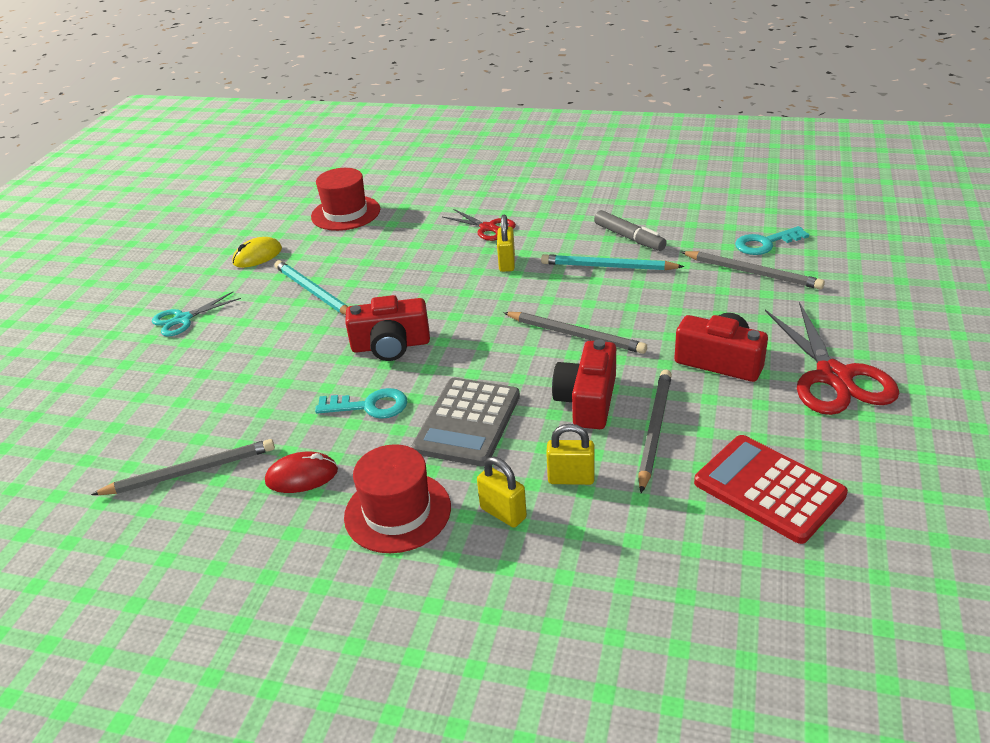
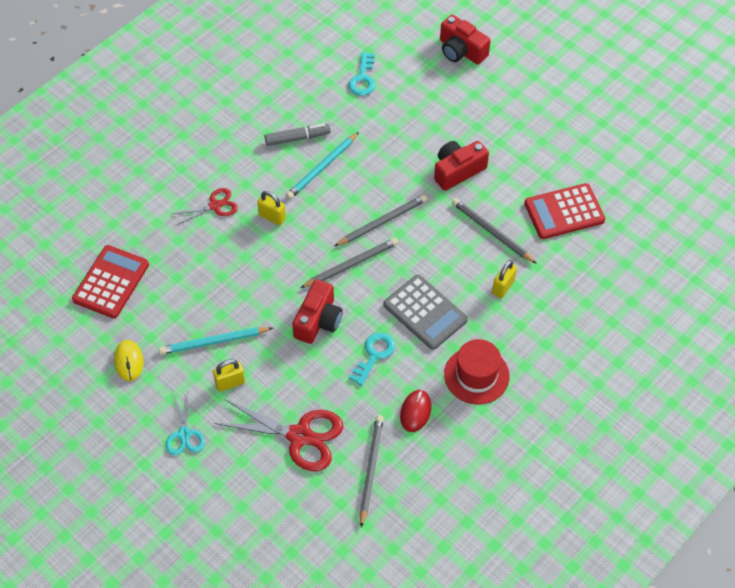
camera: 65 degrees left, 20 degrees up
(345, 213) = (111, 282): red hat -> red calculator
(503, 513) = (508, 328): yellow padlock -> yellow padlock (230, 383)
(587, 400) = (447, 248): red camera -> red camera (461, 51)
(752, 272) = (388, 104): grey pencil -> grey pencil (351, 264)
(834, 377) = (506, 133): red scissors -> red scissors (300, 436)

